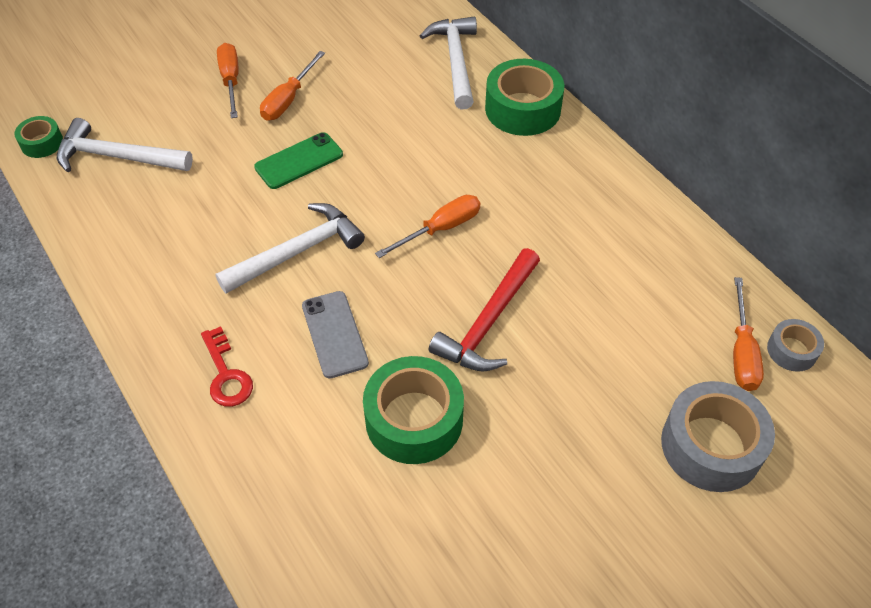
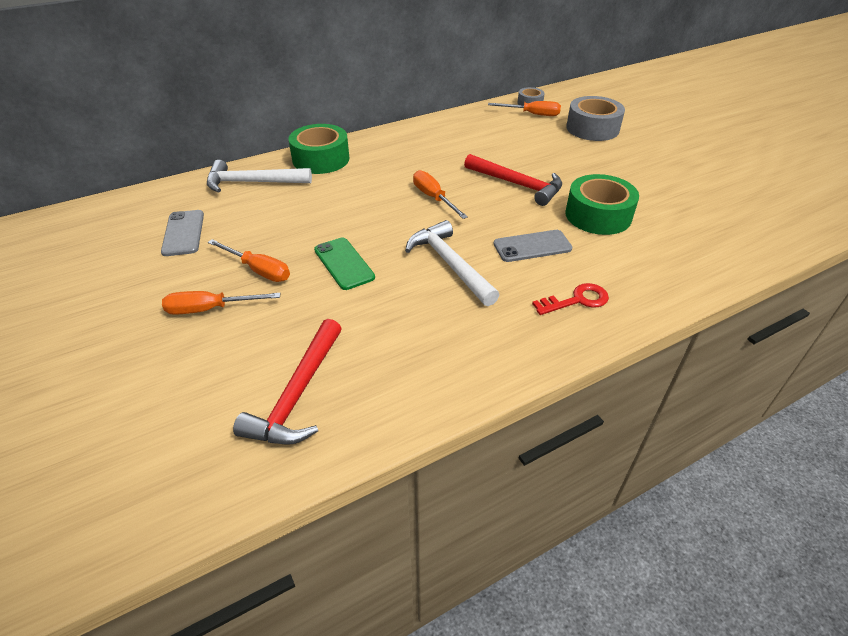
camera: 85 degrees left, 10 degrees down
(42, 143) = (246, 475): green tape -> none
(117, 156) = (297, 394): white hammer -> red hammer
(350, 34) = (183, 233): none -> grey phone

